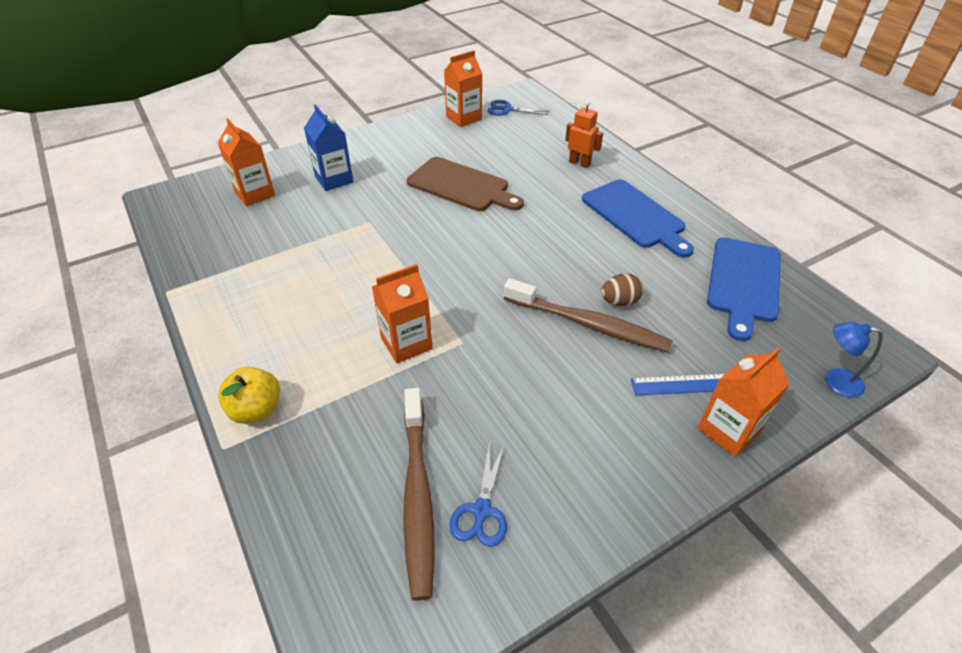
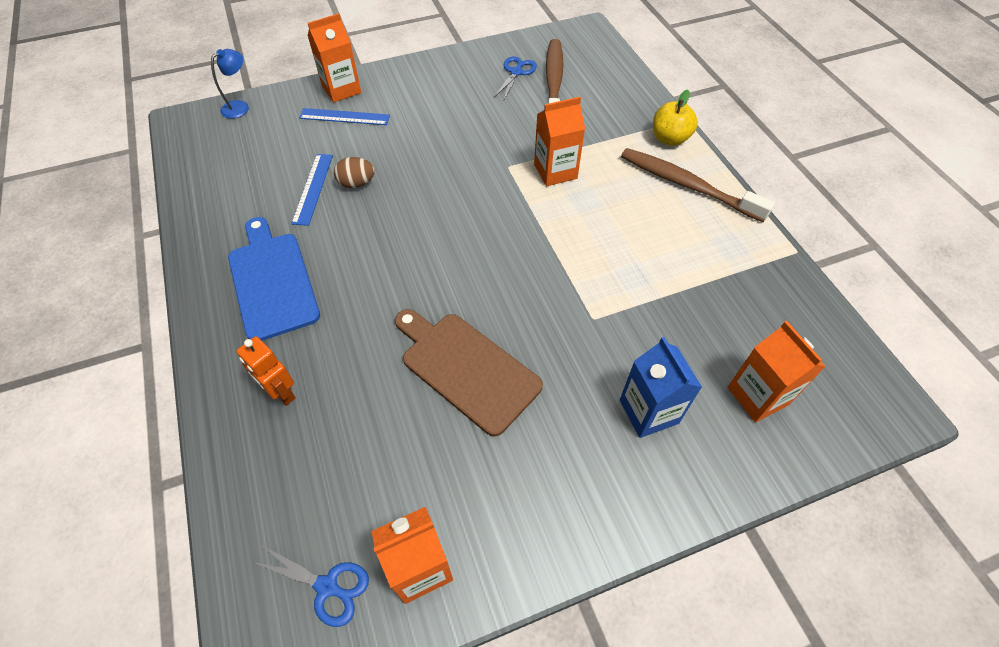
camera: 170 degrees left, 10 degrees up
(588, 324) = (395, 168): brown toothbrush -> brown toothbrush (687, 185)
(660, 291) = (313, 188): none -> blue ruler
(744, 282) = (230, 186): blue cutting board -> none
(835, 381) = (240, 106): blue lamp -> blue lamp turned 75 degrees counterclockwise

